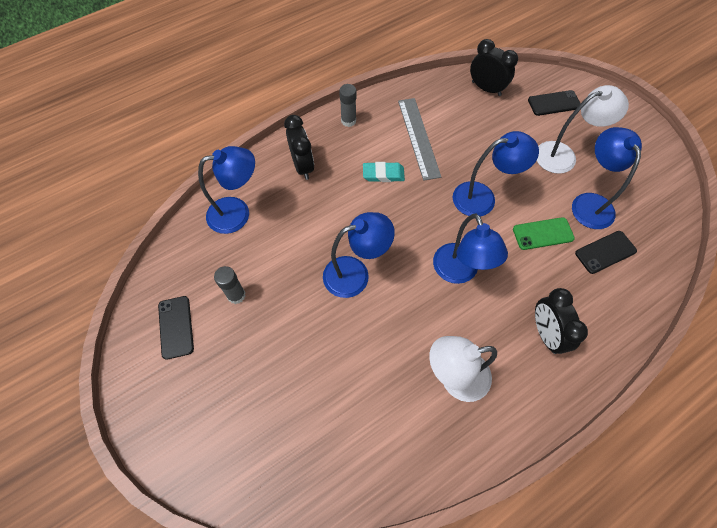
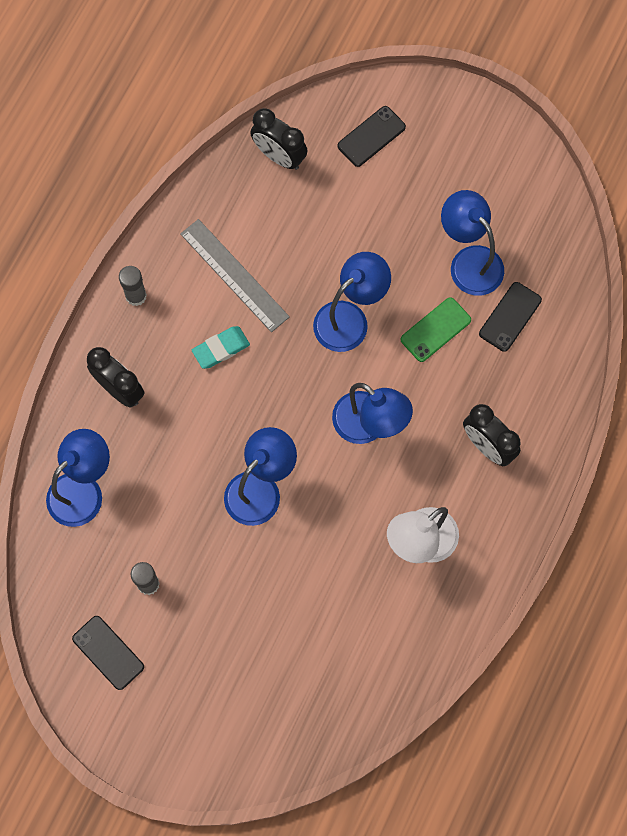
camera: 30 degrees left, 10 degrees up
(486, 88) = (279, 156): black clock -> black clock turned 150 degrees counterclockwise
(563, 155) = (414, 210): white lamp -> none

